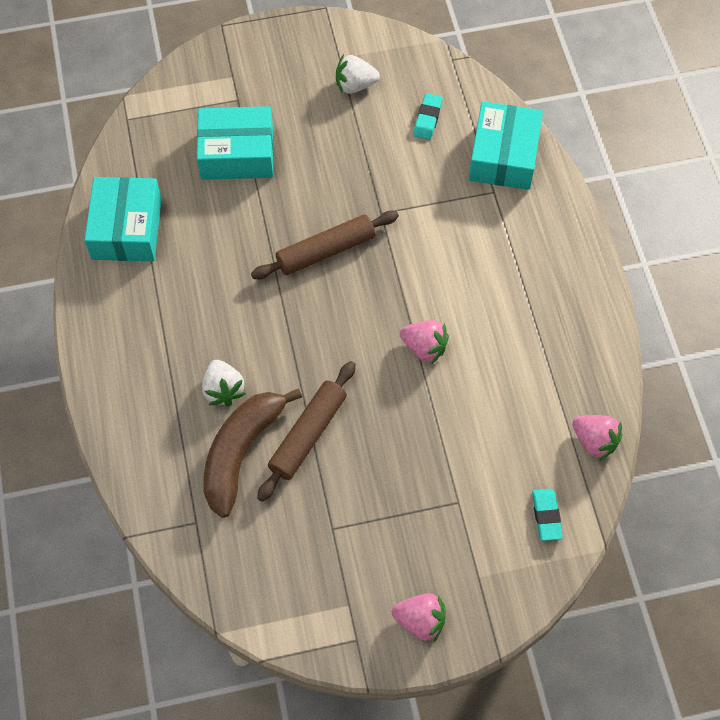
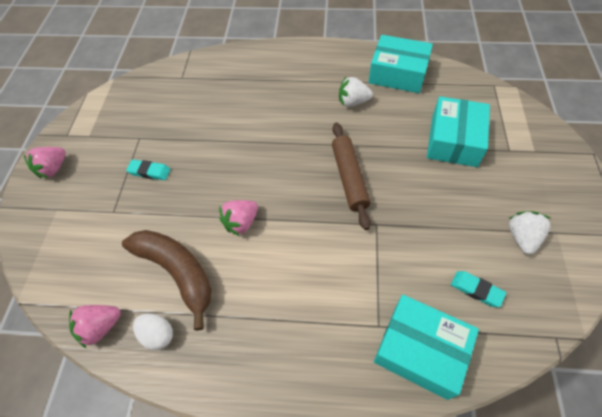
camera: 110 degrees right, 5 degrees down
(223, 390) = (259, 102): white strawberry -> white strawberry (353, 102)
(241, 452) = (213, 103): brown banana -> brown banana (177, 272)
(308, 435) = (207, 138): brown rolling pin -> none
(546, 516) = (67, 267): turquoise eraser -> turquoise eraser (149, 172)
(579, 381) = (158, 335): none -> white egg

